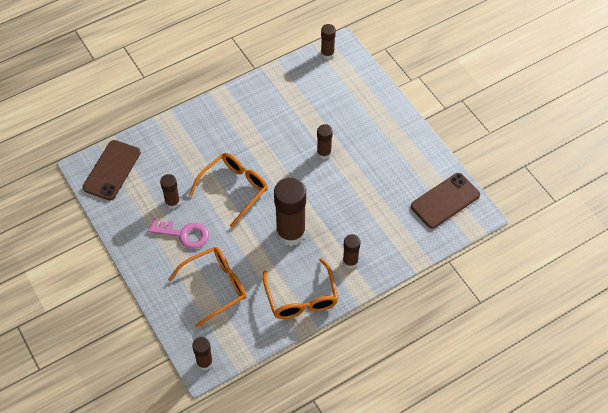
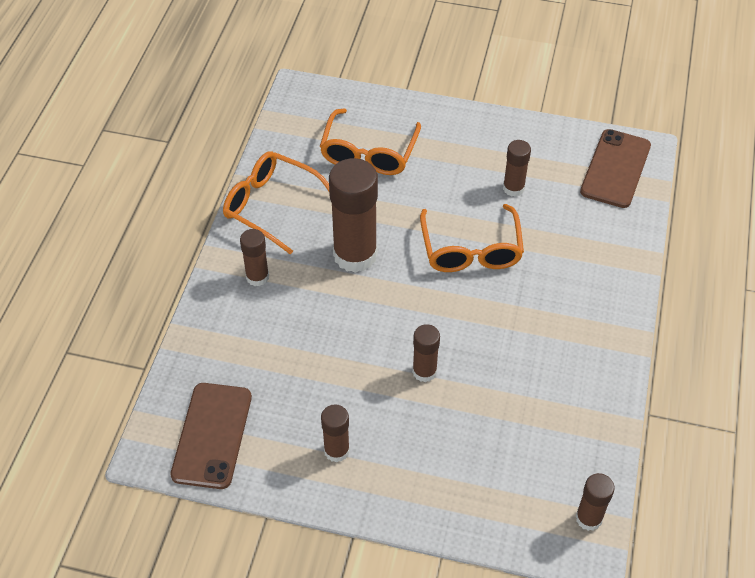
camera: 135 degrees right, 5 degrees down
(112, 170) = (615, 168): brown phone -> brown phone turned 45 degrees clockwise
(184, 234) = (461, 171): pink key -> none
(204, 362) = (301, 94): brown glue stick -> brown glue stick (336, 450)

